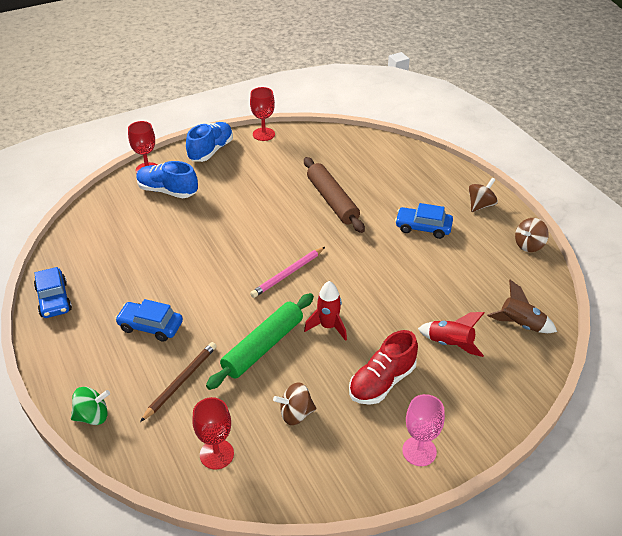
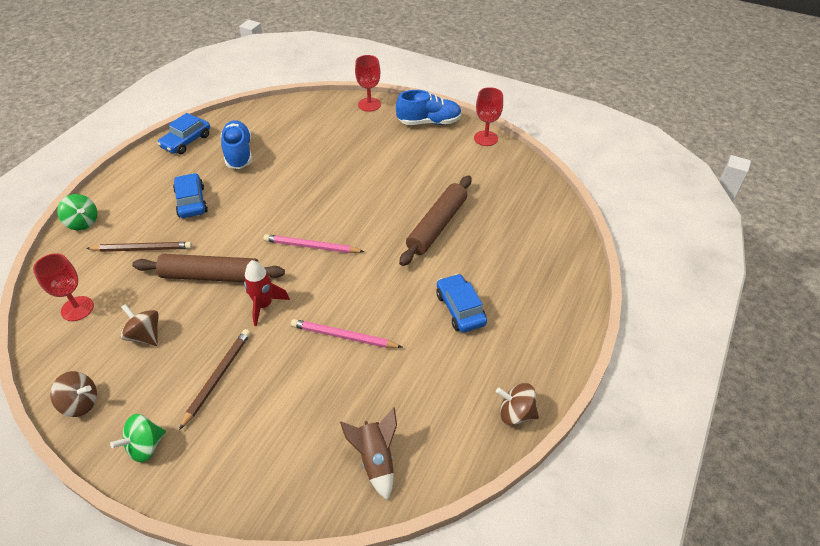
camera: 55 degrees right, 5 degrees up
(167, 191) = (354, 128): blue shoe -> blue shoe (238, 154)
(263, 346) = (211, 276): green rolling pin -> brown rolling pin
(382, 382) = (218, 377): red shoe -> brown pencil
(399, 295) = (344, 336): none -> pink pencil
(419, 451) = (145, 446): pink goblet -> green spinning top
(450, 344) = (303, 408): red rocket -> none
(480, 205) = (543, 340): brown spinning top -> brown spinning top (80, 403)

